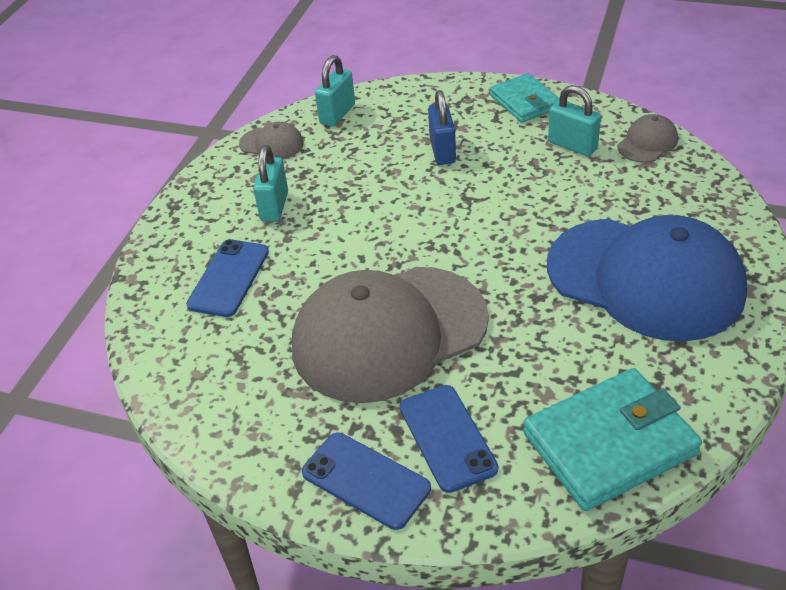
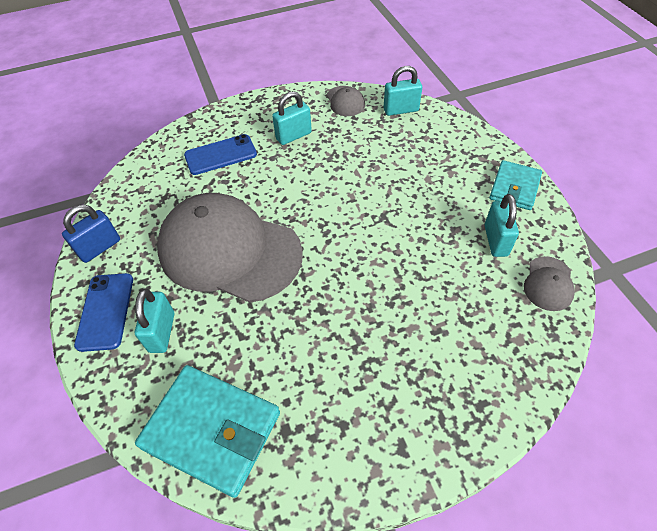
camera: 50 degrees right, 10 degrees up
(442, 151) = (417, 177): blue padlock -> blue padlock (100, 248)
(447, 438) = (162, 332): blue phone -> turquoise padlock
(645, 279) = (393, 365): blue cap -> none
(647, 142) = (548, 283): grey cap -> grey cap turned 105 degrees clockwise

